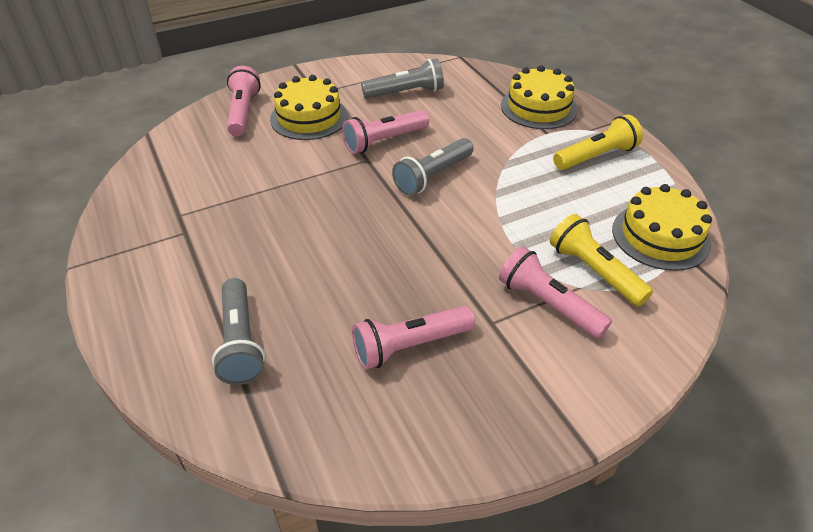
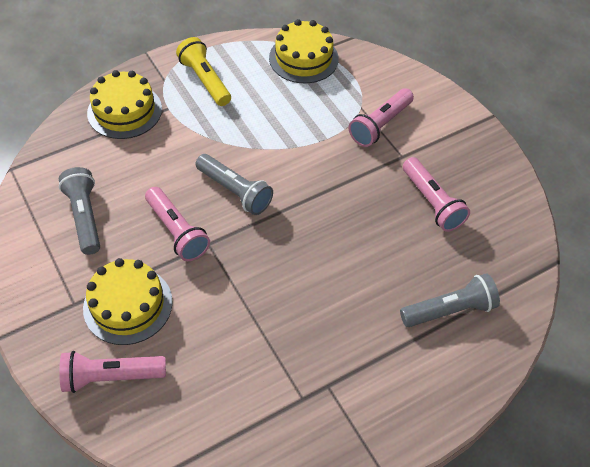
camera: 95 degrees left, 10 degrees up
(594, 271) = (344, 98): yellow flashlight -> none

